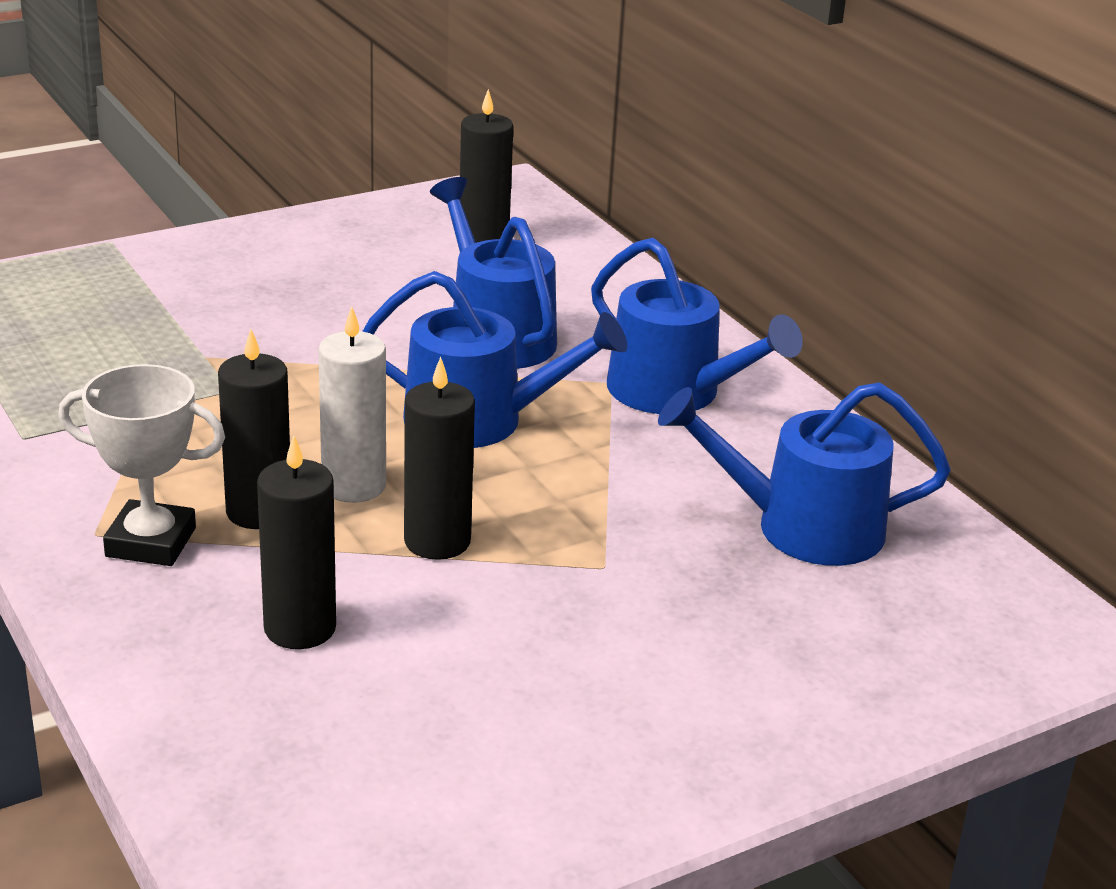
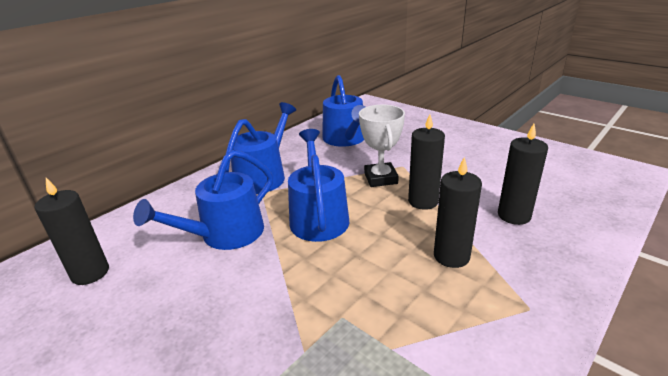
camera: 105 degrees left, 0 degrees up
(151, 542) = (513, 282): white trophy -> white trophy (380, 178)
(353, 486) = (403, 235): white candle -> none

